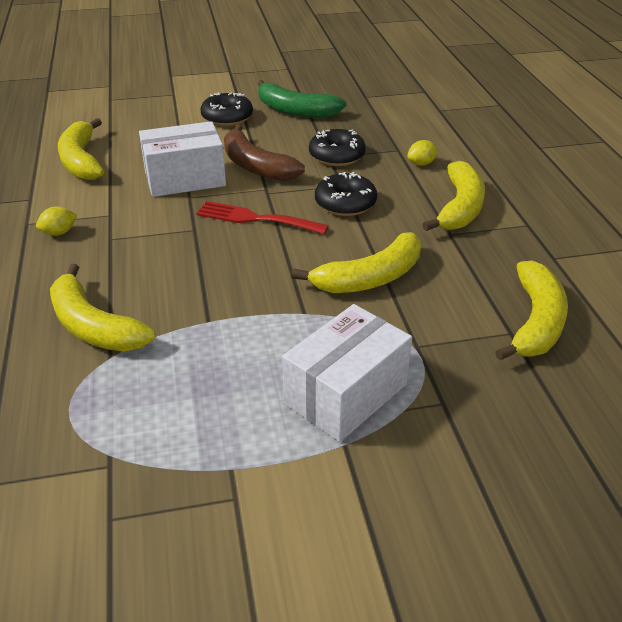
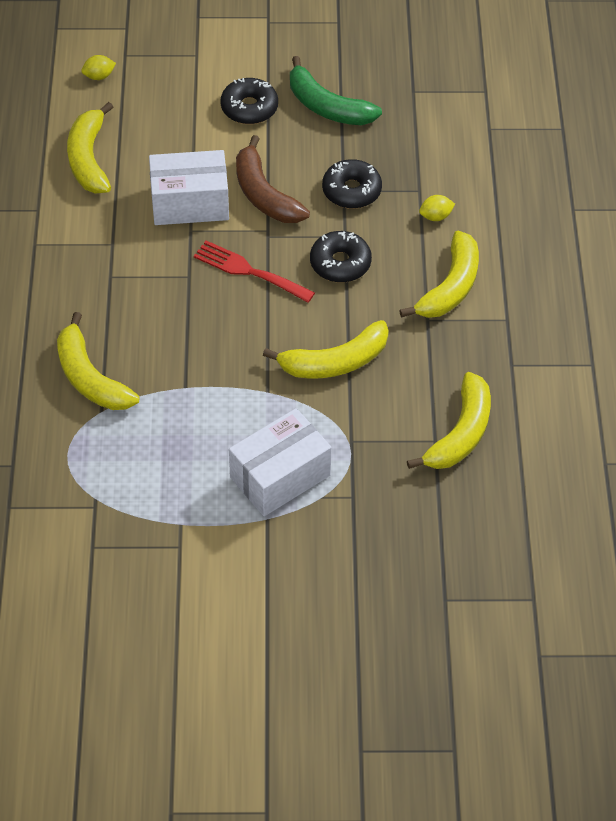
camera: 10 degrees right, 15 degrees up
(59, 233) = (64, 261): yellow lemon -> yellow lemon (99, 76)

